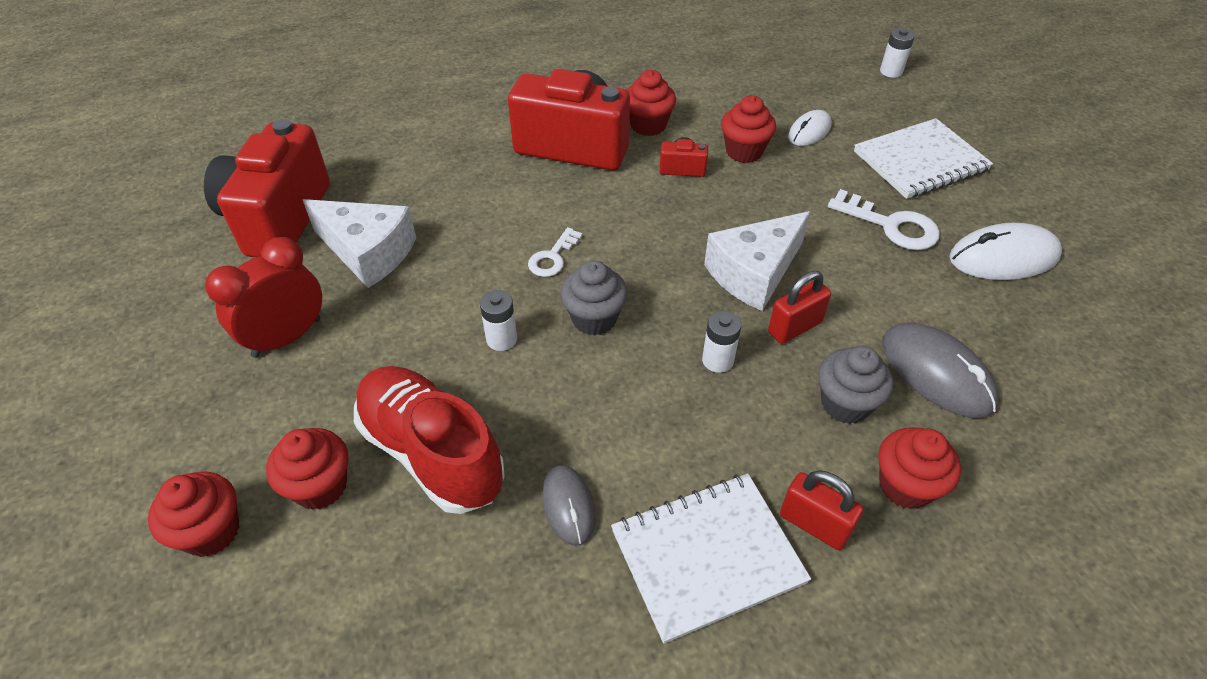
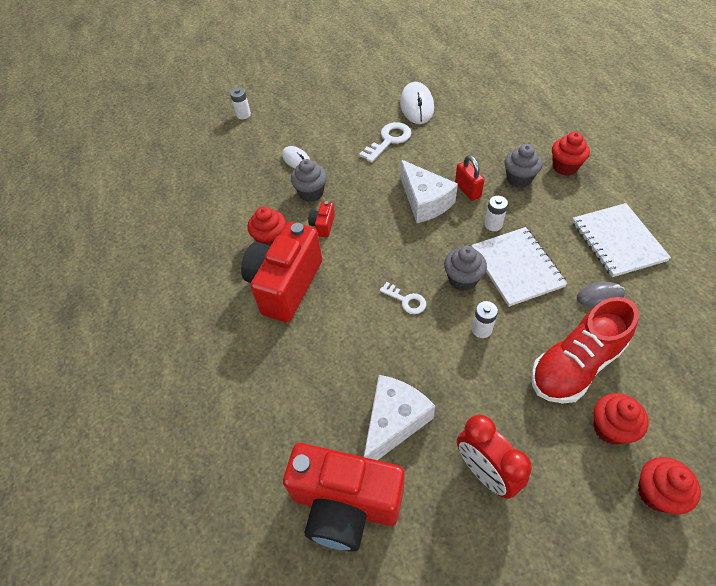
camera: 80 degrees left, 5 degrees up
(744, 151) = (311, 193): red cupcake -> grey cupcake
(814, 524) = (592, 201): red padlock -> none
(920, 161) = (335, 119): white notebook -> white notebook (516, 267)
(936, 373) = (496, 144): grey mouse -> none

